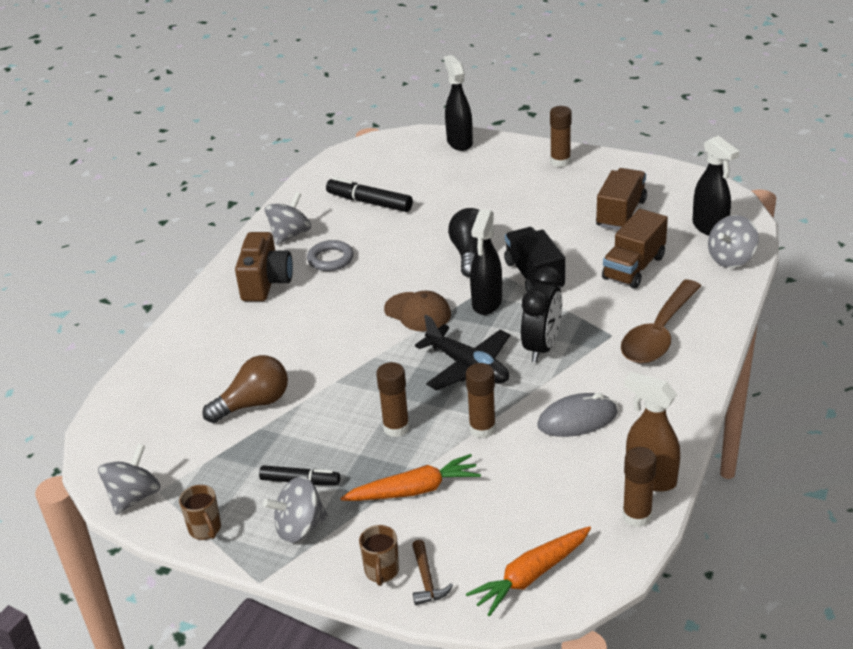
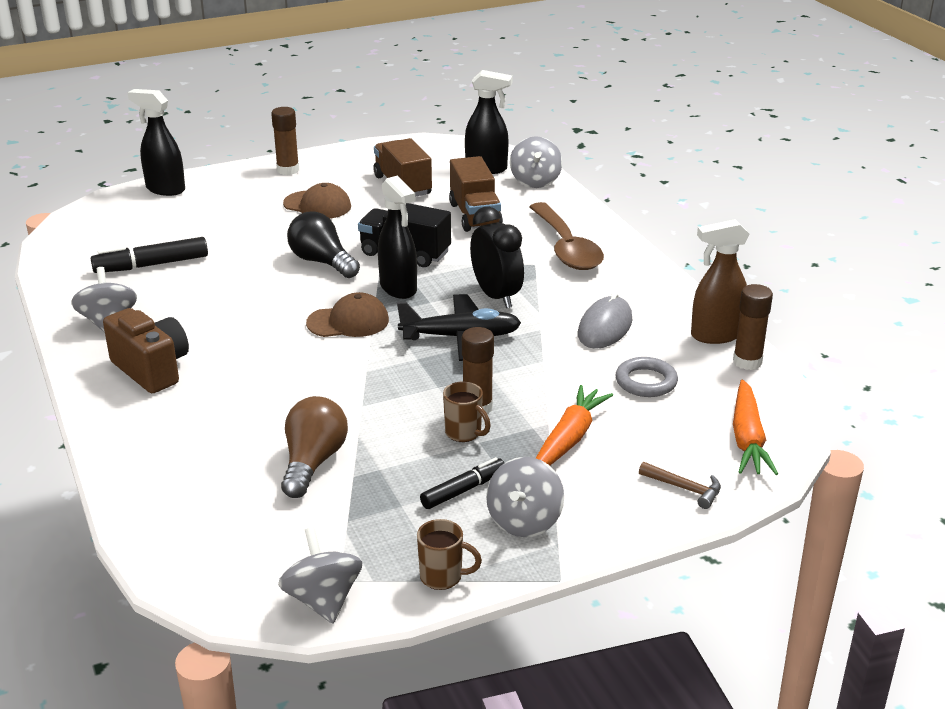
camera: 50 degrees left, 5 degrees down
(330, 259) = (189, 322): grey ring -> grey ring (646, 381)
(382, 572) = (643, 506): brown mug -> brown mug (464, 433)
(482, 429) = (547, 371): brown glue stick -> none
(536, 203) = (317, 205): none -> brown cap

